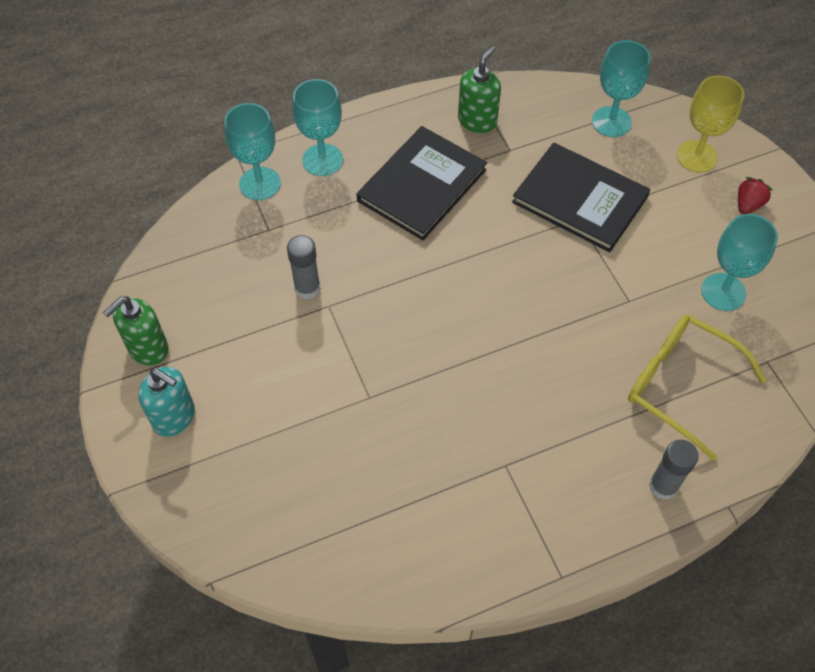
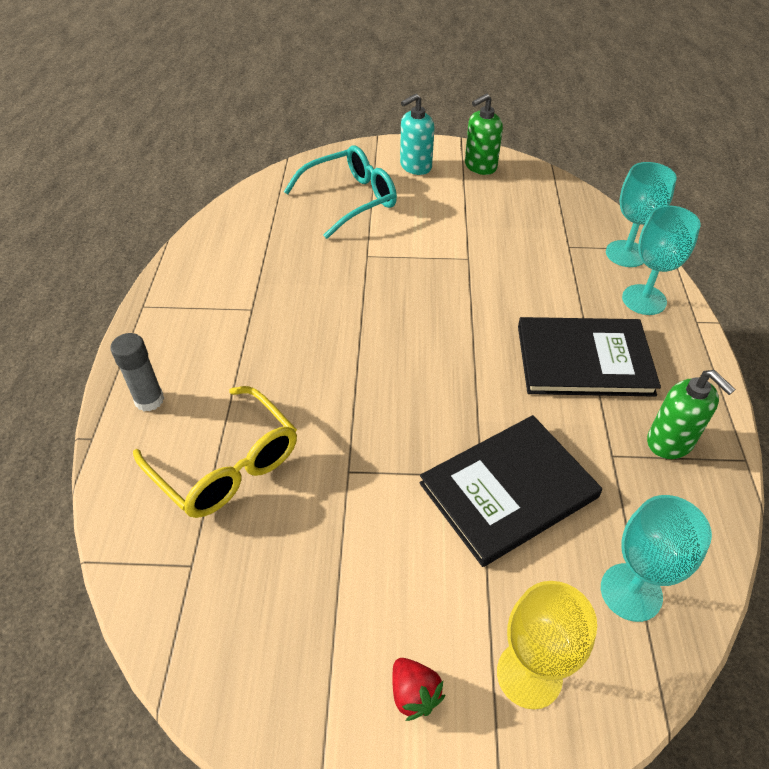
camera: 115 degrees right, 10 degrees down
(148, 348) = (480, 166): green soap dispenser -> green soap dispenser turned 105 degrees counterclockwise
(275, 459) = (350, 199): none -> turquoise glasses
(307, 288) = (493, 251): grey glue stick -> none
(422, 185) = (584, 360): black book -> black book turned 60 degrees counterclockwise
(680, 385) = (227, 465): yellow glasses -> yellow glasses turned 75 degrees clockwise
(723, 292) = (302, 573): turquoise goblet -> none

